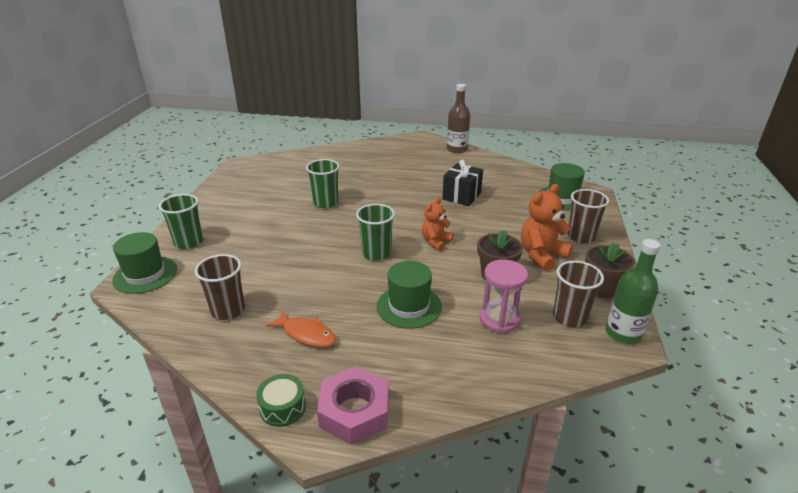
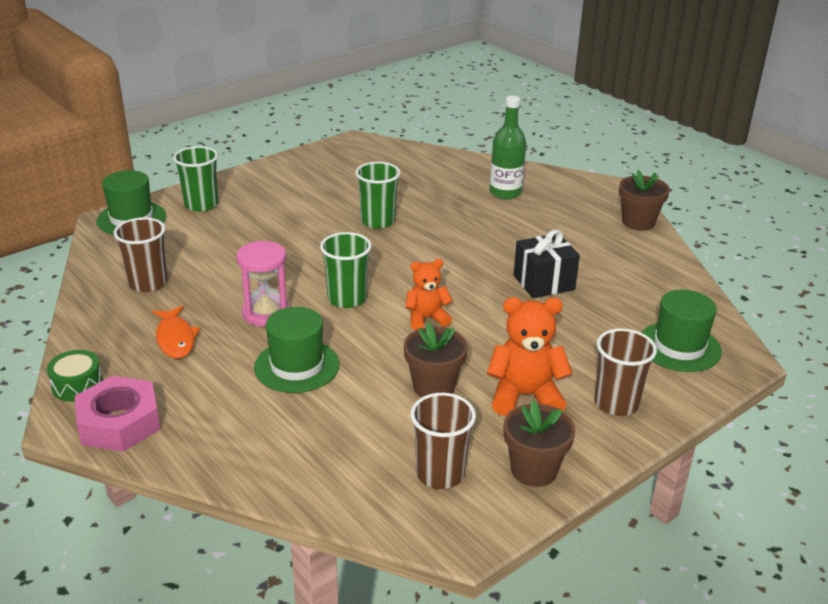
camera: 40 degrees right, 0 degrees up
(457, 149) = (638, 222): brown bottle -> brown flower pot
(499, 320) = (362, 430): pink hourglass -> pink hourglass (266, 313)
(623, 333) = (471, 525): green bottle -> green bottle (505, 193)

